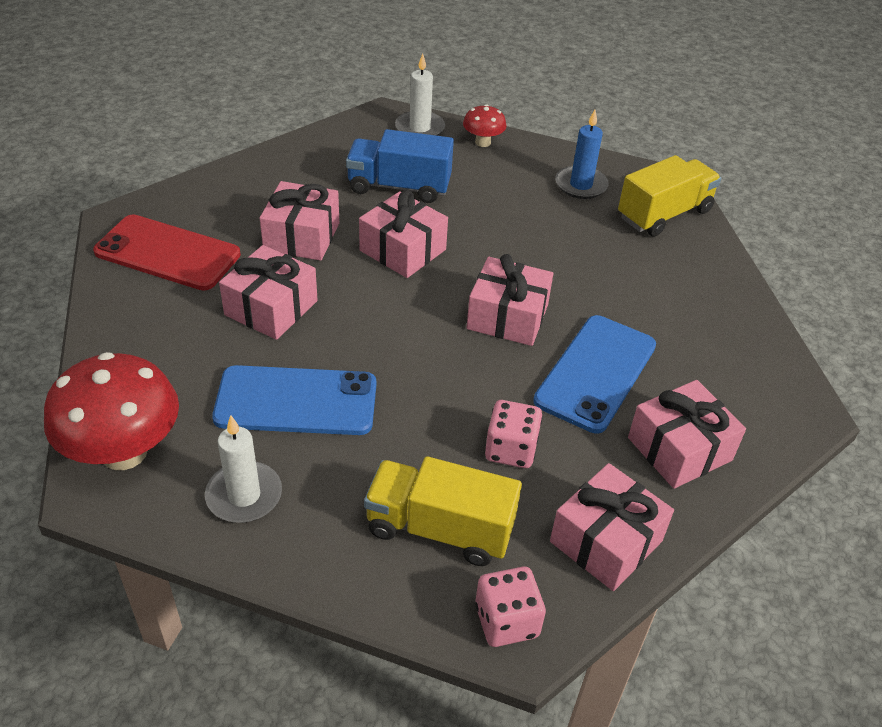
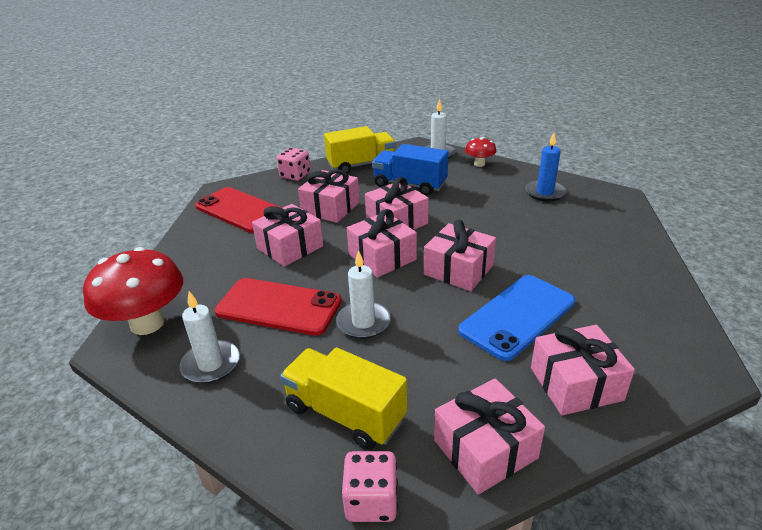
camera: 20 degrees right, 10 degrees down
(296, 401) = (279, 306): blue phone -> red phone
(404, 309) = (382, 257): none -> pink gift
(416, 408) = (363, 322): none -> white candle
(511, 450) = (427, 362): pink dice -> pink dice (295, 175)
(664, 214) = (607, 215): yellow truck -> yellow truck (361, 165)

